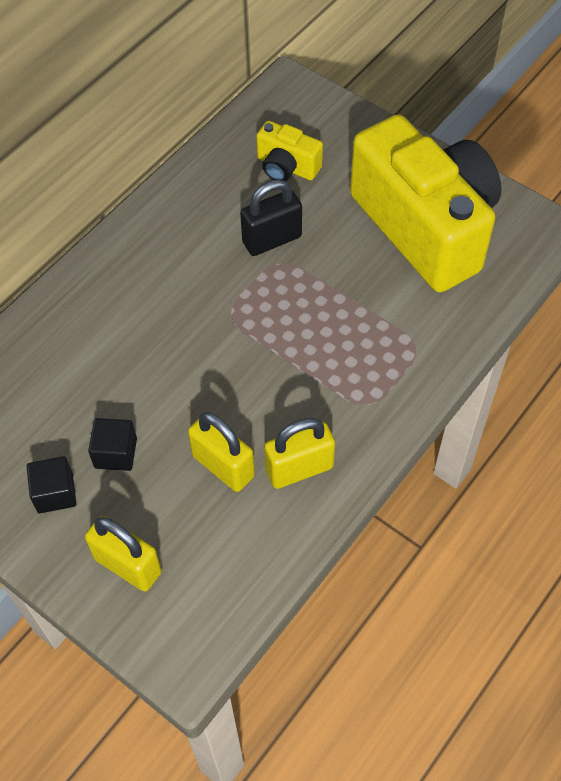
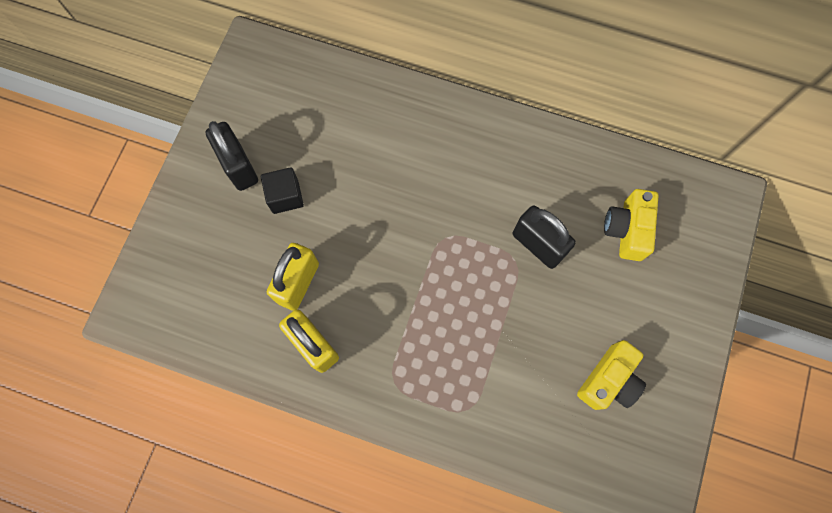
camera: 70 degrees right, 15 degrees up
(55, 493) = (239, 166): black cube -> black padlock
(128, 565) = (194, 242): yellow padlock -> none
(425, 227) = (608, 380): yellow camera -> yellow camera, size x0.43

